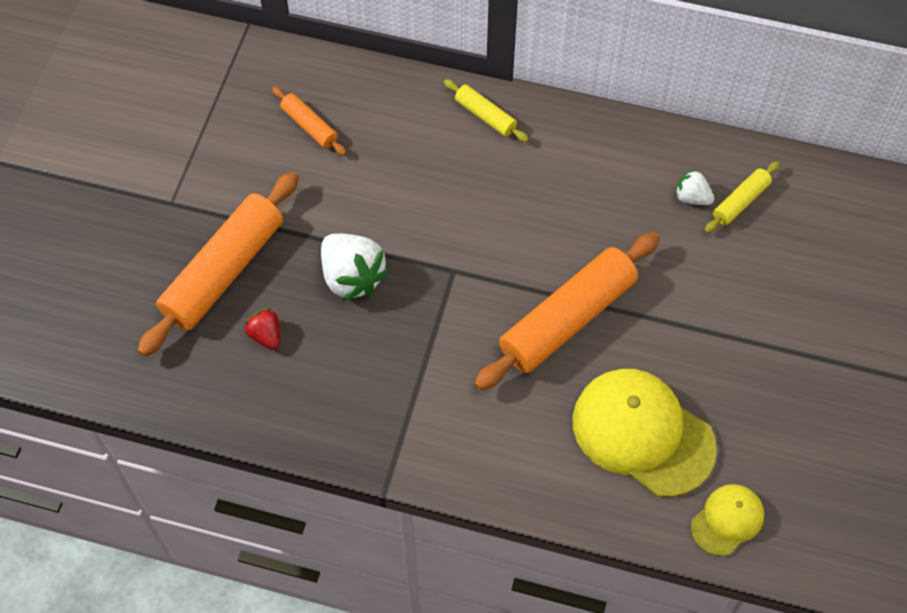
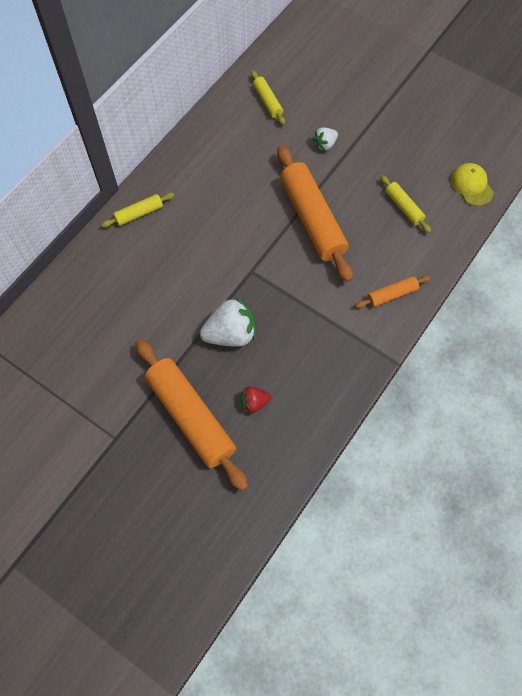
camera: 70 degrees left, 5 degrees up
(309, 126) = (93, 324): orange rolling pin -> orange rolling pin (391, 295)
(642, 433) = (404, 207): yellow cap -> yellow rolling pin
(691, 197) = (254, 124): white strawberry -> white strawberry (325, 144)

